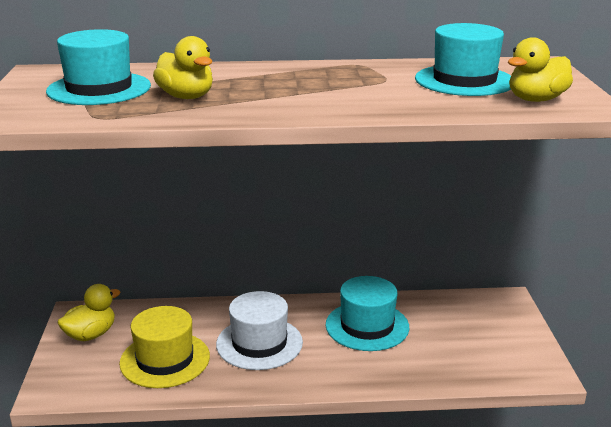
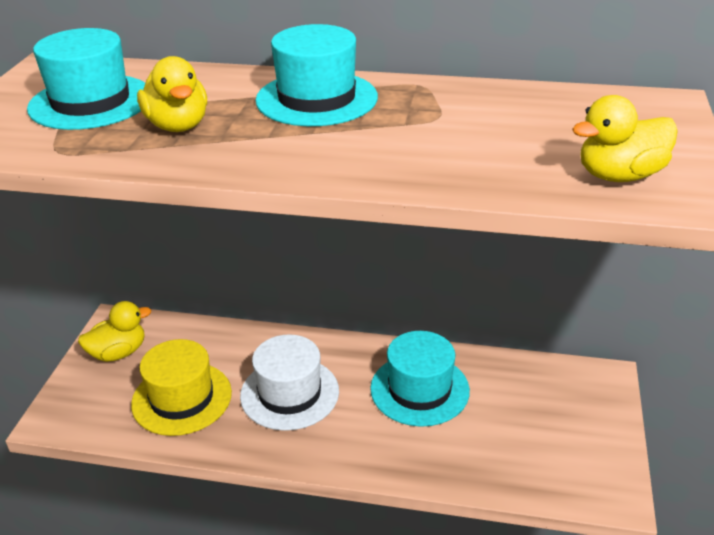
camera: 15 degrees right, 10 degrees up
(464, 80) = (541, 128): turquoise hat -> turquoise hat (316, 99)

